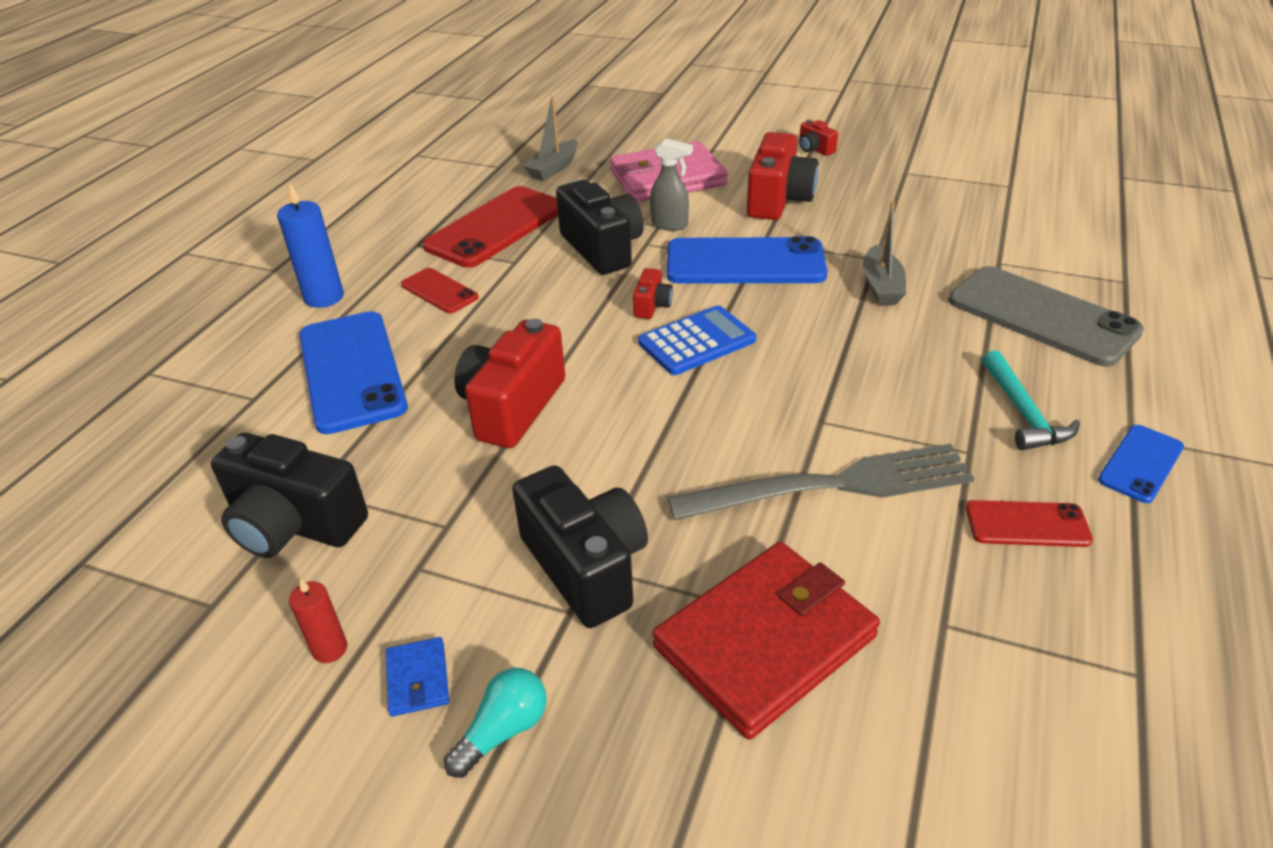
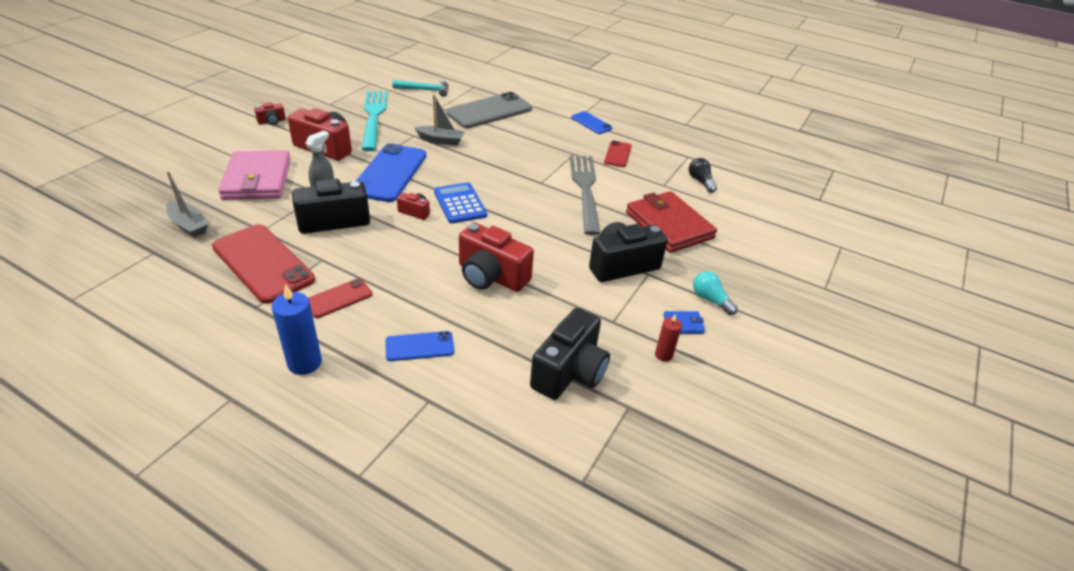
camera: 85 degrees left, 0 degrees up
(351, 371) = (419, 346): blue phone -> blue phone, size x0.51
(902, 213) = (373, 116): none -> turquoise fork
(1017, 708) = (700, 181): none -> black light bulb
(1023, 412) = (553, 135): turquoise hammer -> turquoise hammer (425, 90)

